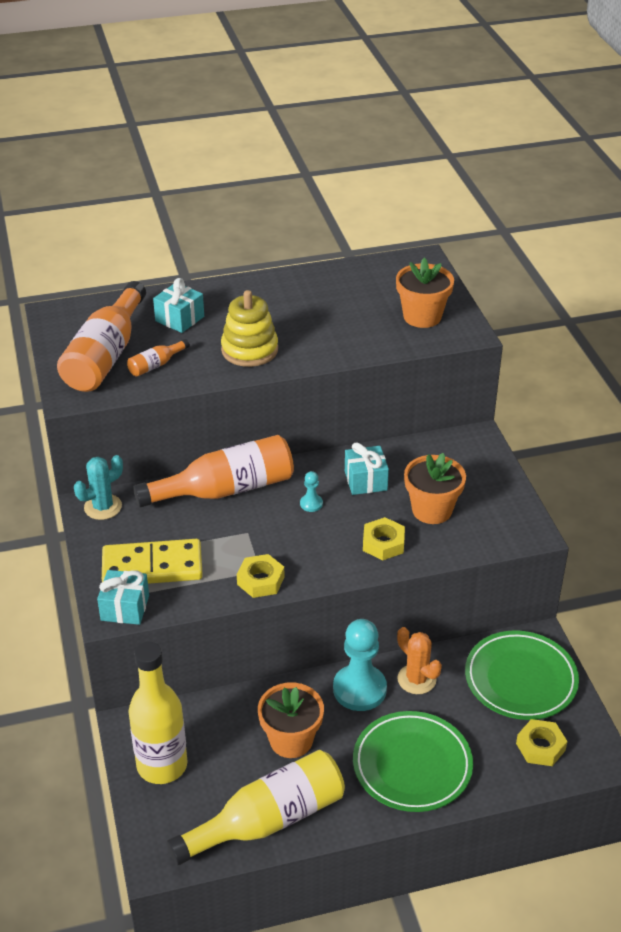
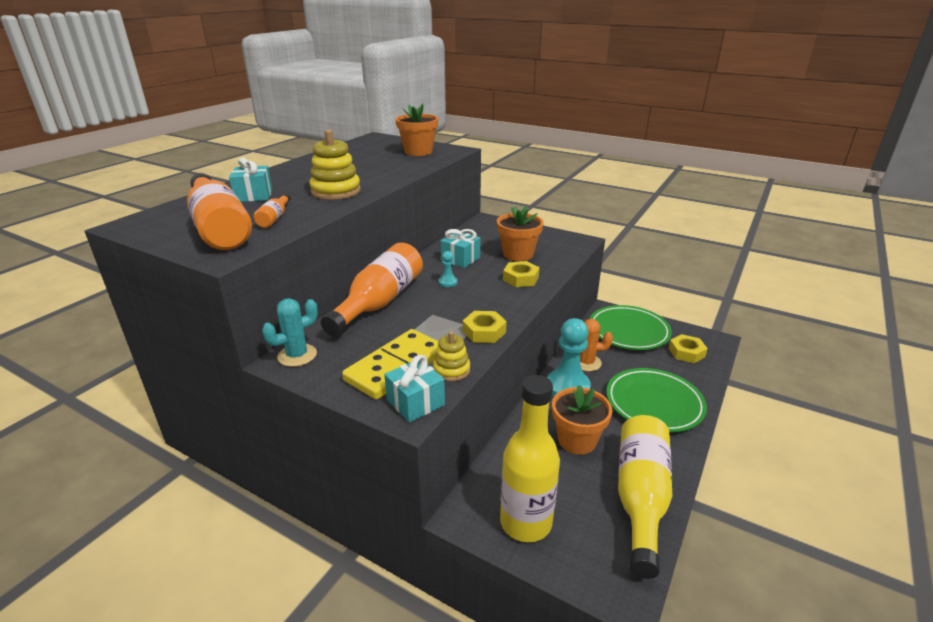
camera: 45 degrees left, 10 degrees down
(103, 507) = (297, 355): turquoise cactus -> turquoise cactus turned 45 degrees clockwise
(185, 598) = (451, 370): none -> yellow stacking toy

